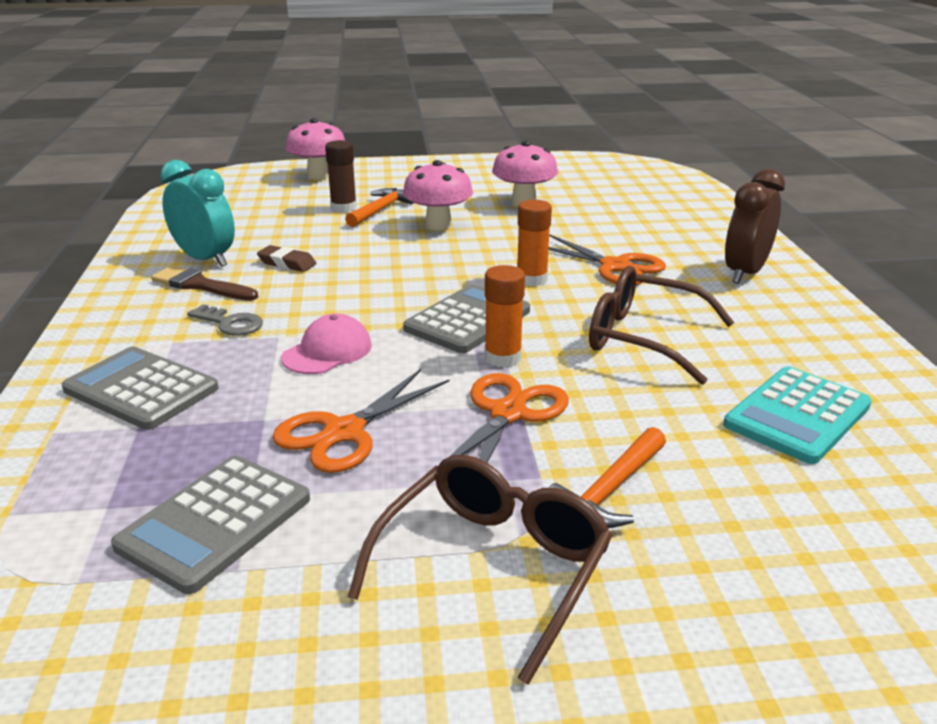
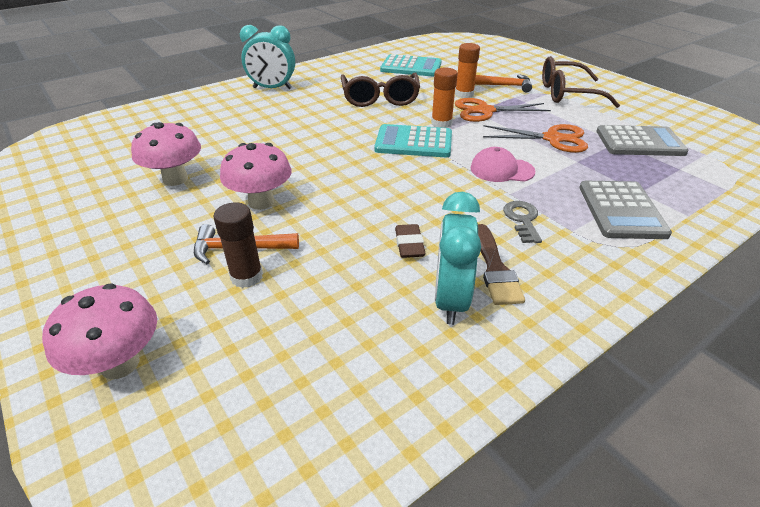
camera: 120 degrees left, 10 degrees up
(468, 320) = (413, 142): grey calculator -> turquoise calculator
(531, 279) = (337, 138): orange glue stick -> orange glue stick (464, 94)
(615, 266) = (293, 119): orange scissors -> none
(745, 273) = (272, 88): brown clock -> turquoise clock

